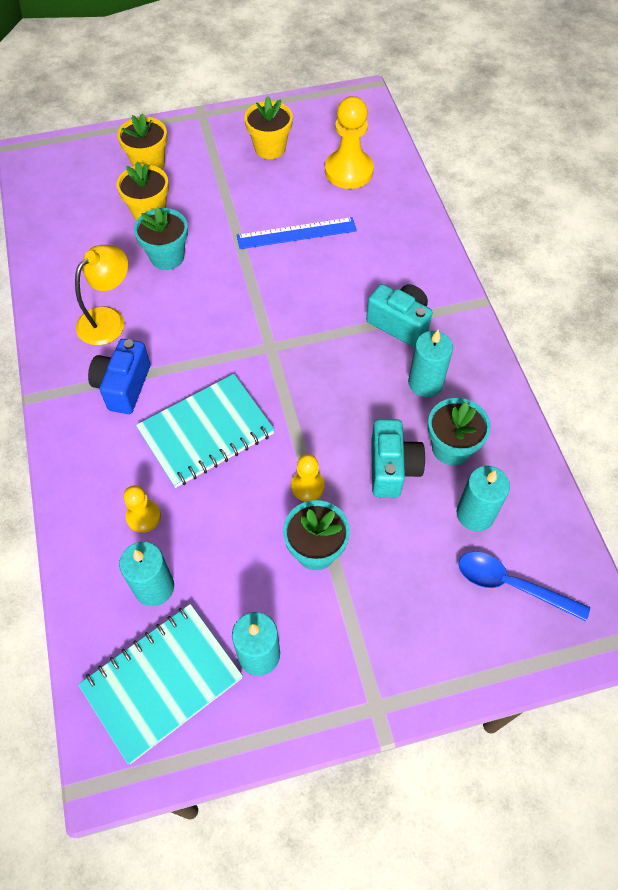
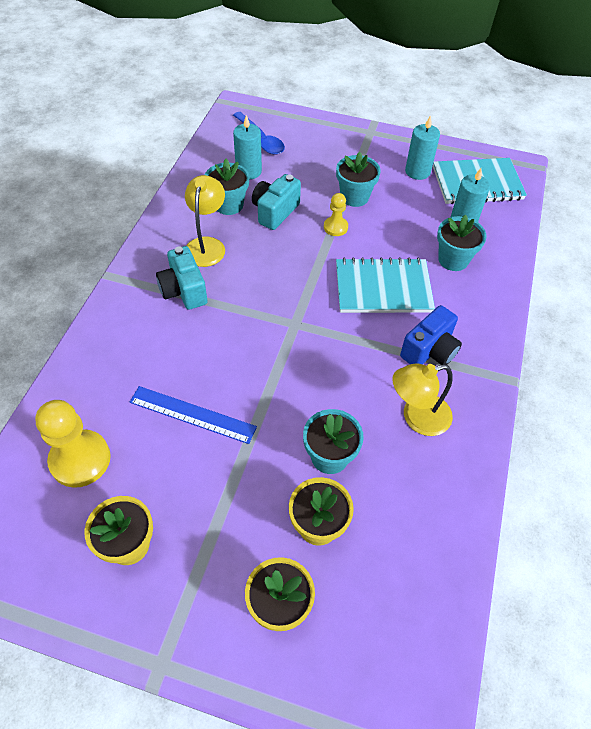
camera: 150 degrees left, 5 degrees down
(143, 516) = (453, 259): yellow pawn -> turquoise flower pot
(425, 383) = (207, 245): turquoise candle -> yellow lamp

